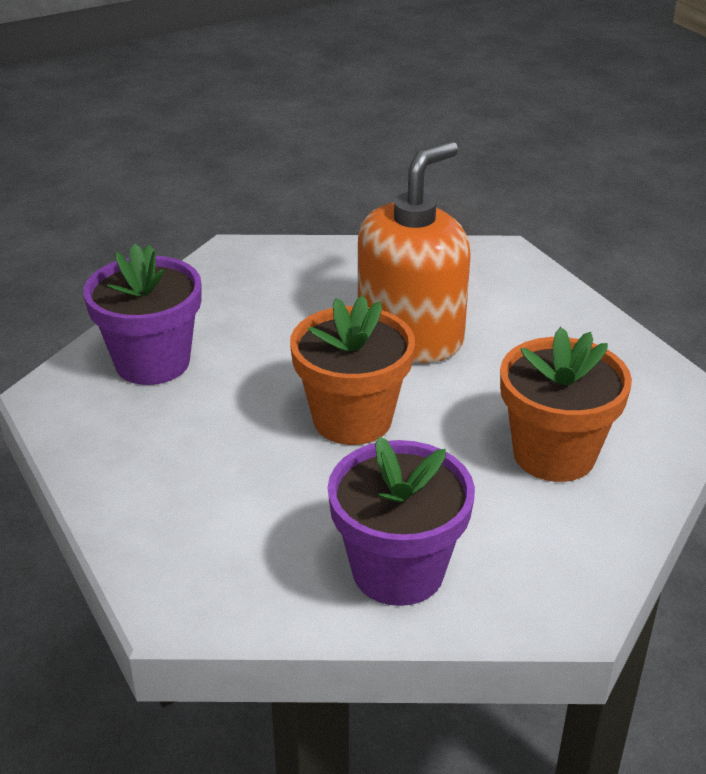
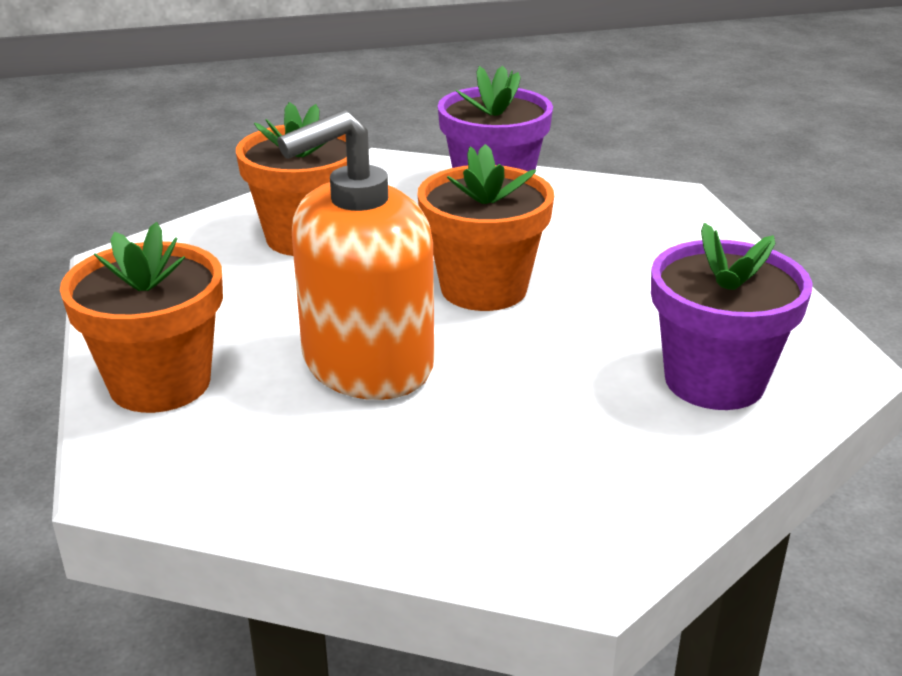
camera: 165 degrees left, 5 degrees down
(539, 301) = (160, 383): none -> orange flower pot

